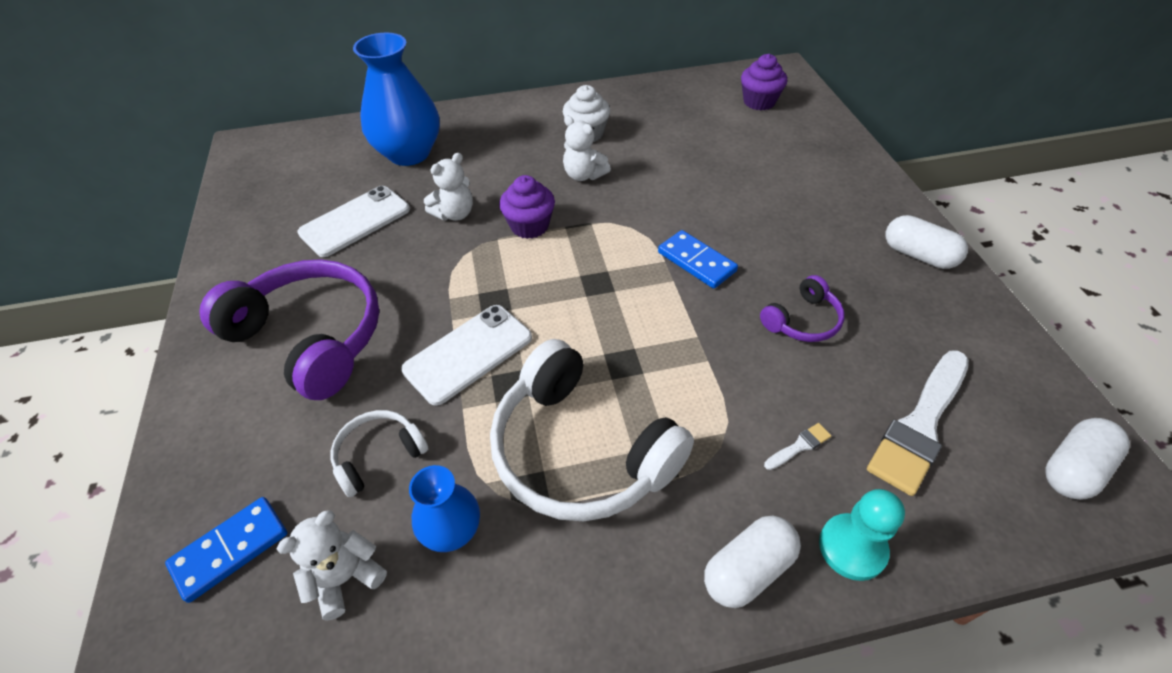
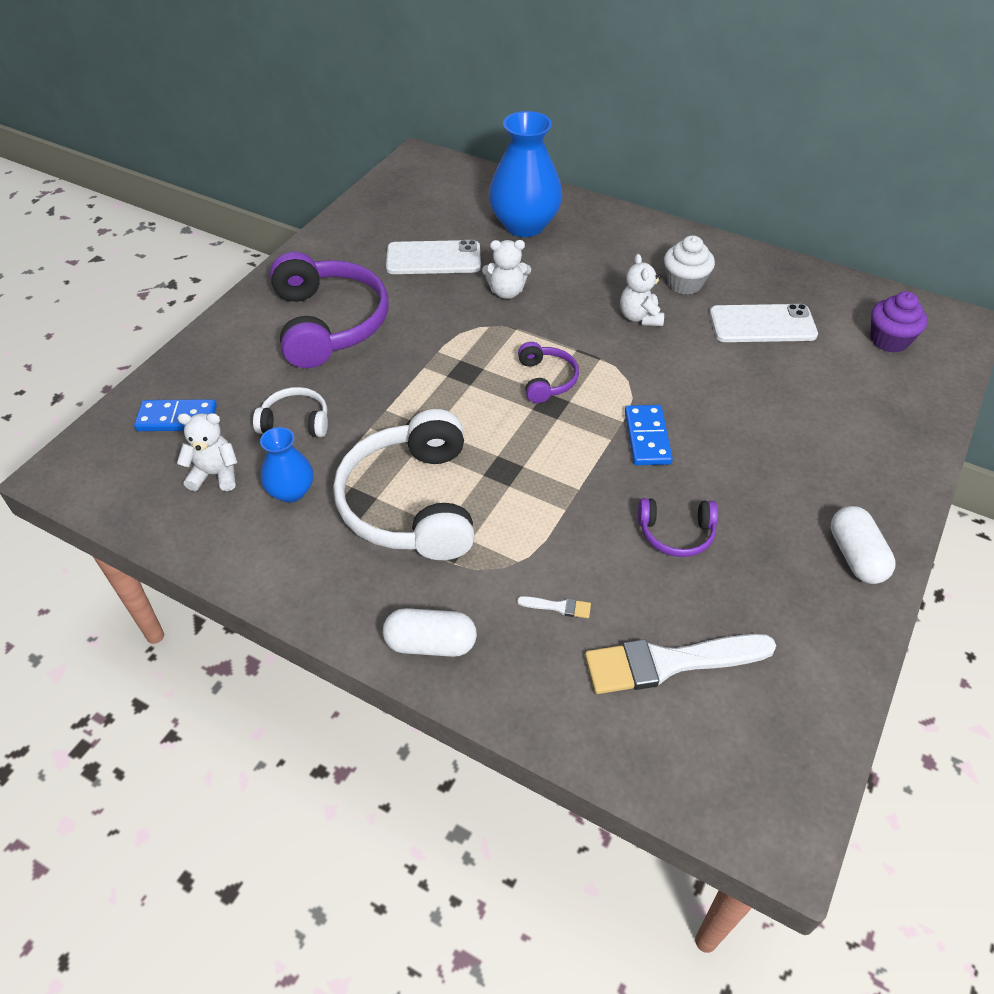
camera: 40 degrees right, 0 degrees up
(468, 354) = (410, 396): white phone -> white phone (762, 324)
(529, 226) = (550, 333): purple cupcake -> none
(570, 265) = (546, 380): none -> purple headphones
(852, 548) = (513, 687): turquoise pawn -> none
(1073, 469) = (753, 781): white capsule -> none

